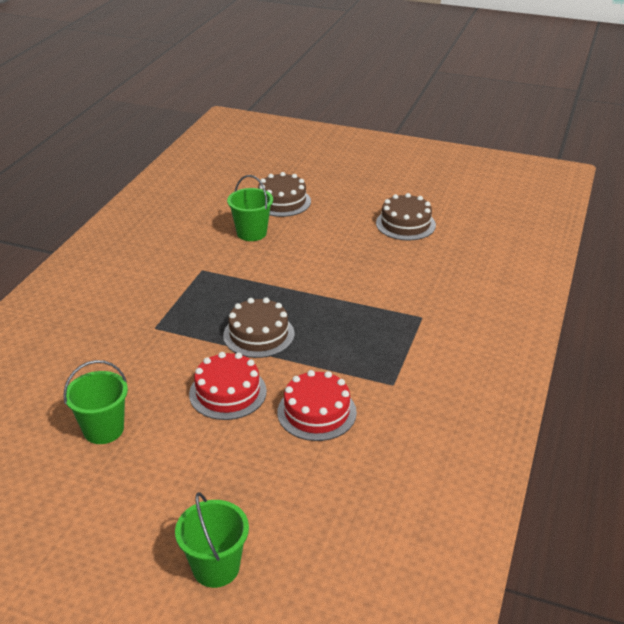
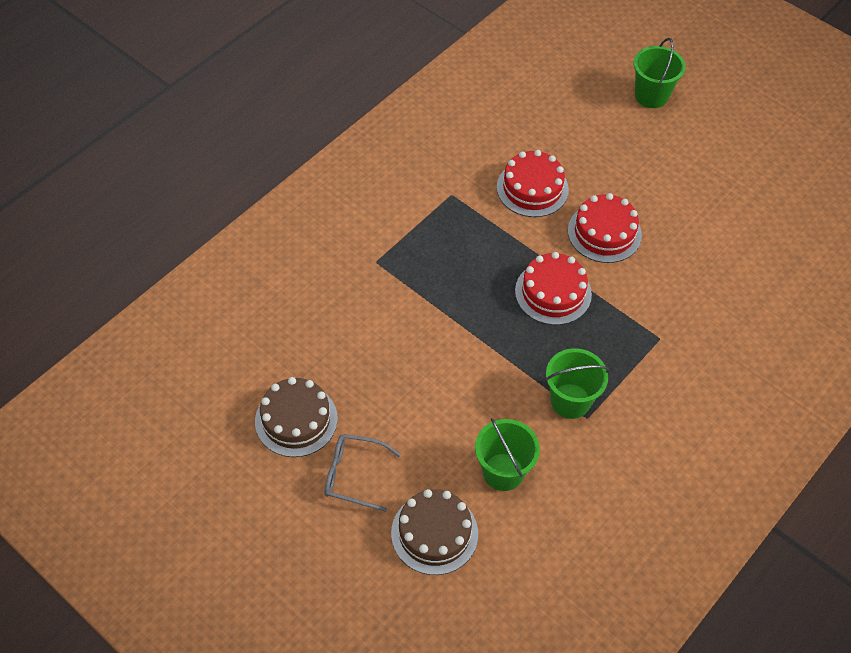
camera: 160 degrees left, 20 degrees up
(103, 429) = (723, 229): green bucket -> green bucket (570, 401)
(258, 334) = (553, 292): brown cake -> red cake
(348, 211) = (354, 475): none -> grey glasses

